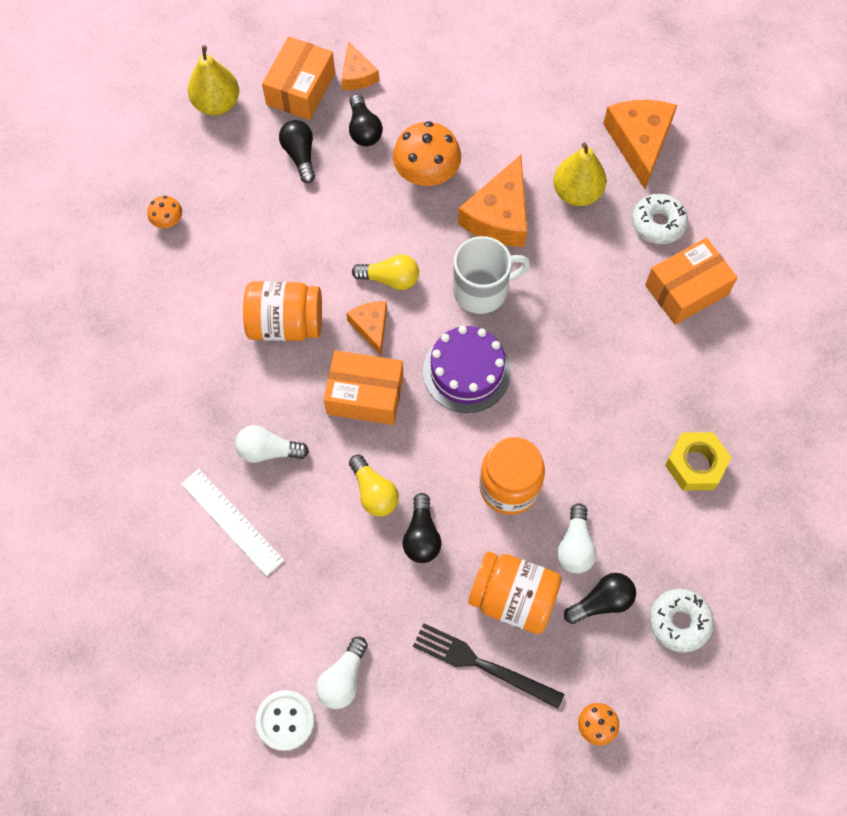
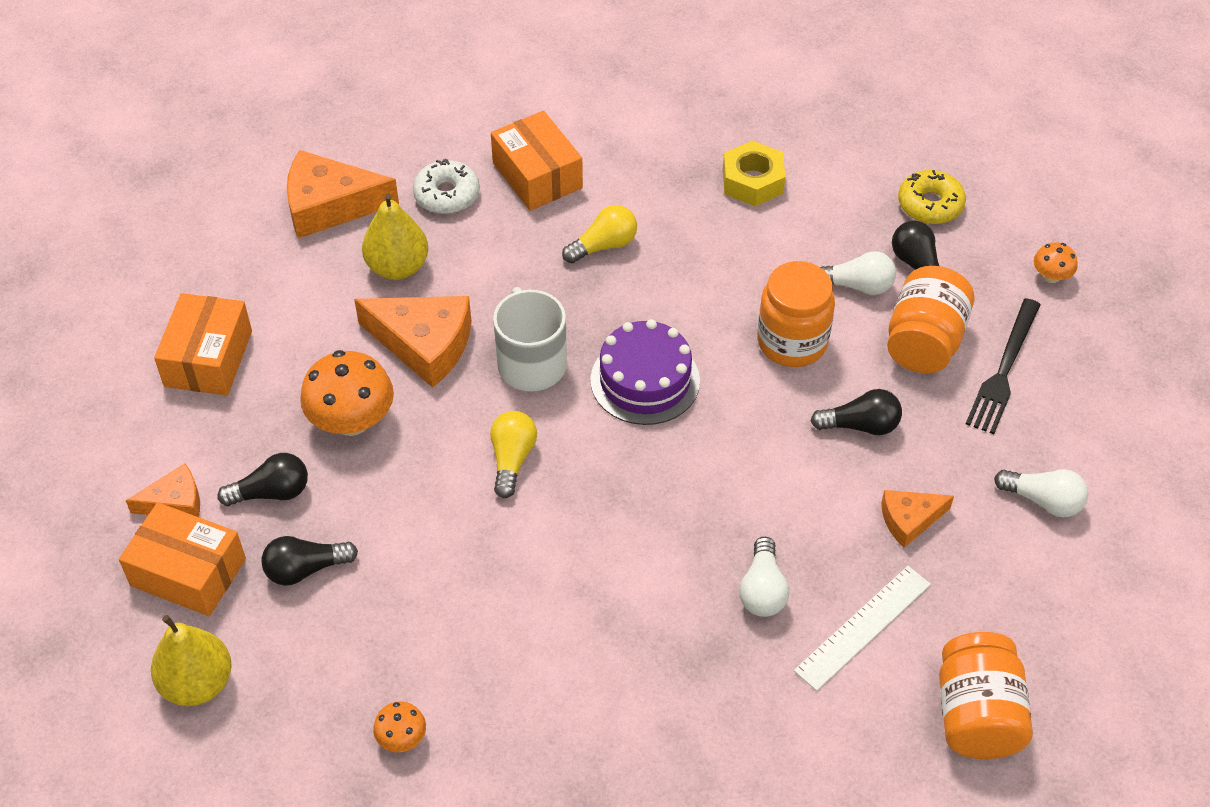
camera: 90 degrees left, 15 degrees down
(285, 324) = (576, 577): orange jar -> orange jar (976, 715)
(285, 720) = (1102, 558): white button -> none
(365, 395) = (679, 485): orange box -> orange box (208, 358)
(371, 327) = (582, 480): orange cheese -> orange cheese (909, 520)
(374, 492) = (810, 473): yellow light bulb -> yellow light bulb (604, 245)
(679, 622) = (930, 205): white donut -> yellow donut

